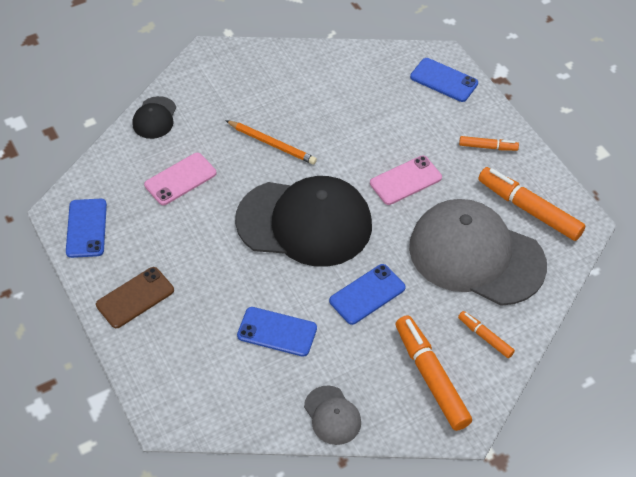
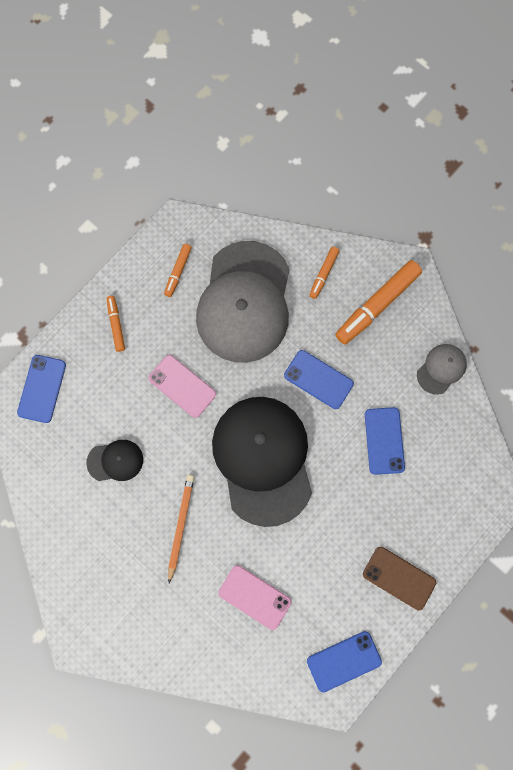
camera: 110 degrees left, 25 degrees up
(154, 118) = (187, 659): black cap -> black cap (115, 461)
(529, 209) = (178, 272): orange marker -> orange marker, size x0.52

